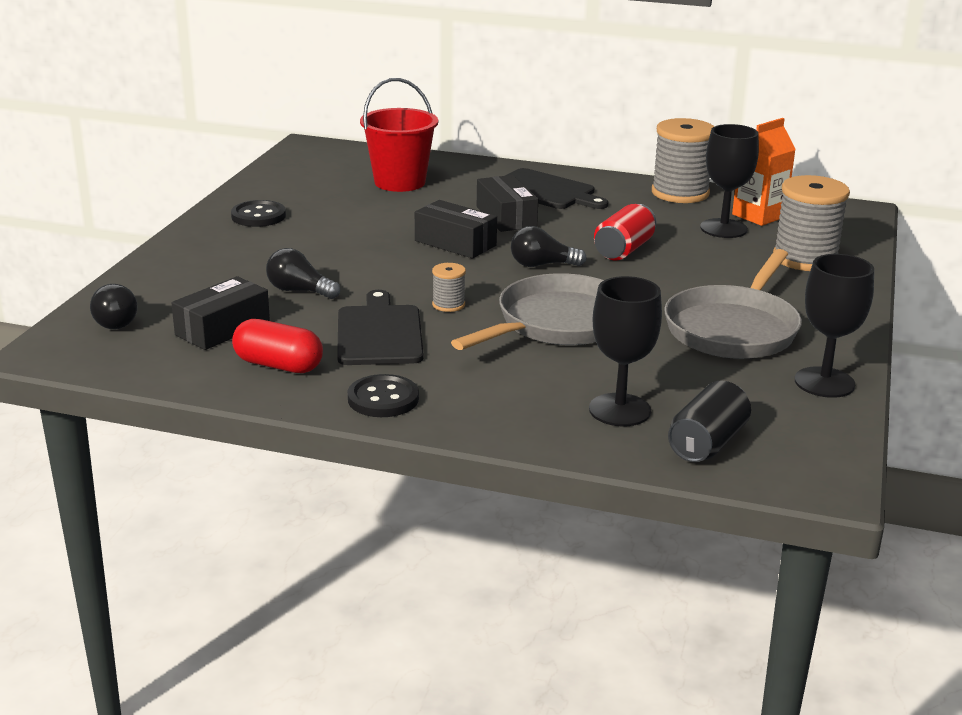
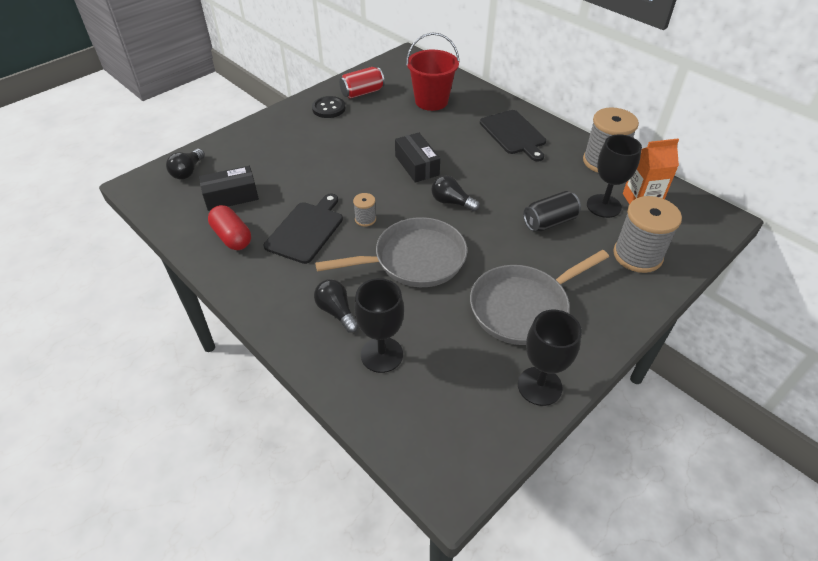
camera: 30 degrees right, 20 degrees up
(299, 291) = (295, 178): black light bulb -> black light bulb (336, 311)
(383, 399) = (260, 287): black button -> none
(506, 217) = (468, 151): black box -> none
(624, 250) = (516, 205): red can -> red can (362, 92)
(707, 443) = (408, 410): black can -> black can (549, 222)

